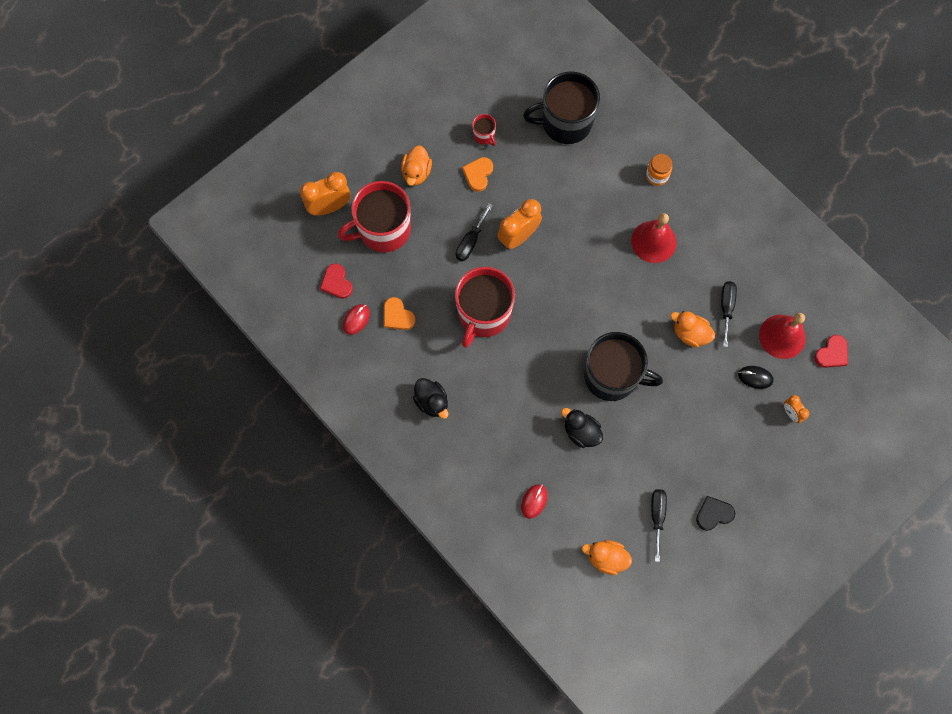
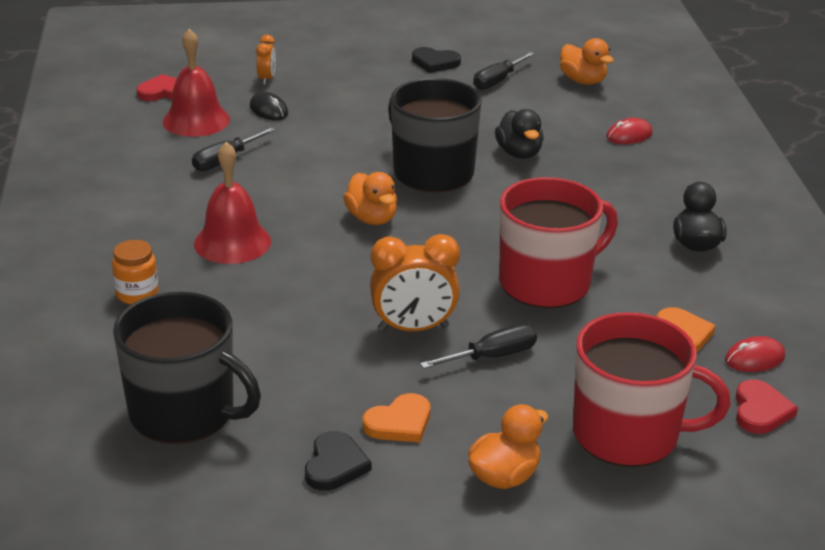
camera: 145 degrees left, 40 degrees down
(329, 207) = (707, 509): orange clock -> none
(484, 135) = (335, 465): red mug -> black heart
(690, 333) = (295, 162): orange duck -> orange duck (372, 218)

